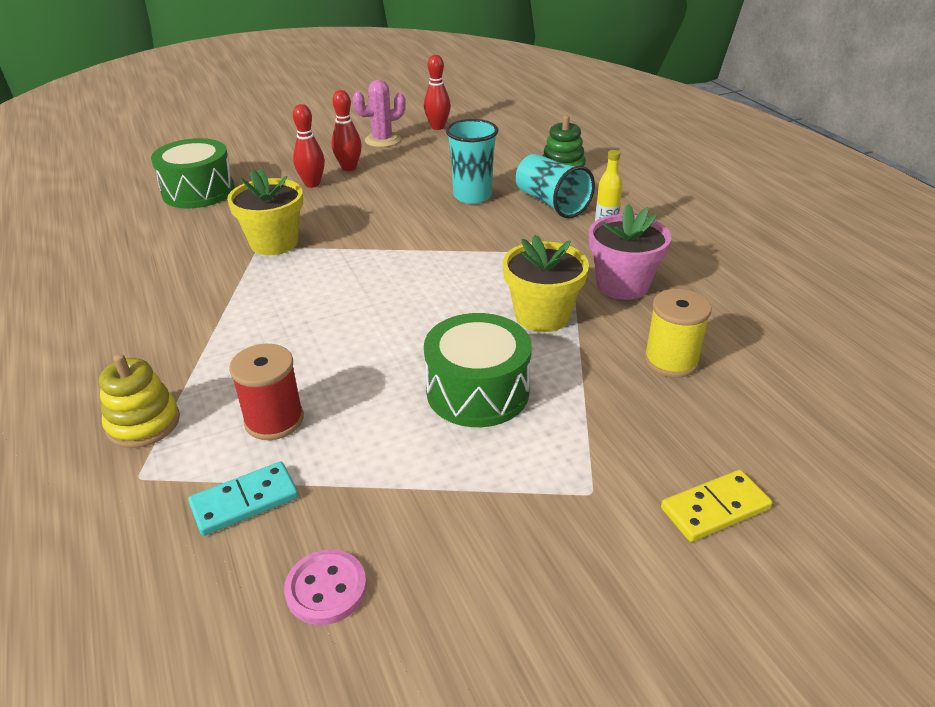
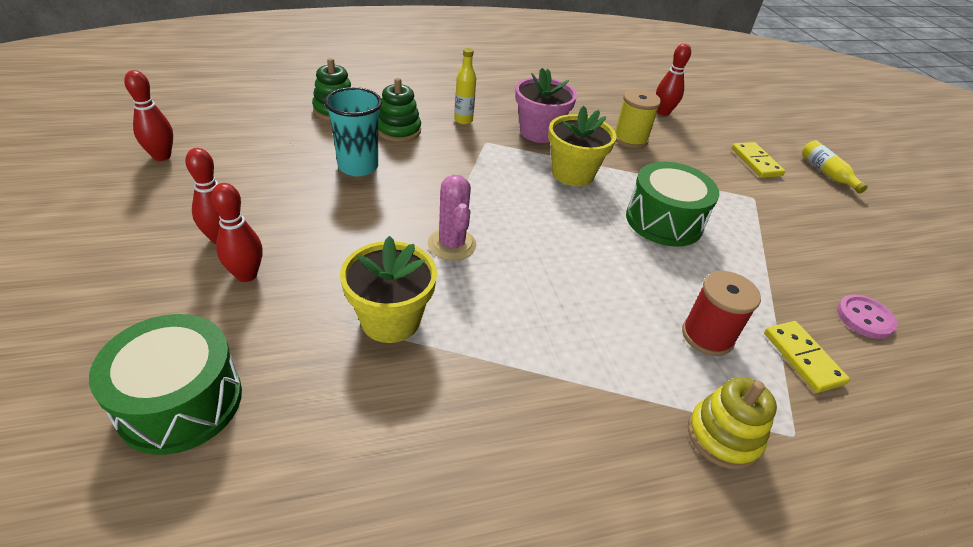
camera: 85 degrees left, 5 degrees up
(245, 501) = (803, 358): turquoise domino -> yellow domino
(382, 140) = (160, 201): pink cactus -> pink cactus (452, 244)
(551, 203) = (398, 130): turquoise cup -> green stacking toy
(759, 625) = (827, 173): none -> yellow bottle
(796, 396) = (663, 112): none -> red bowling pin

